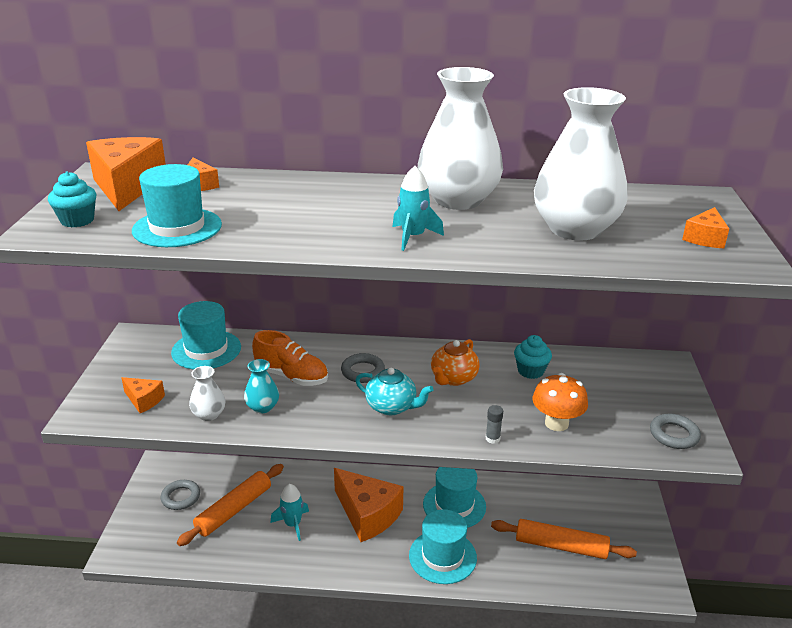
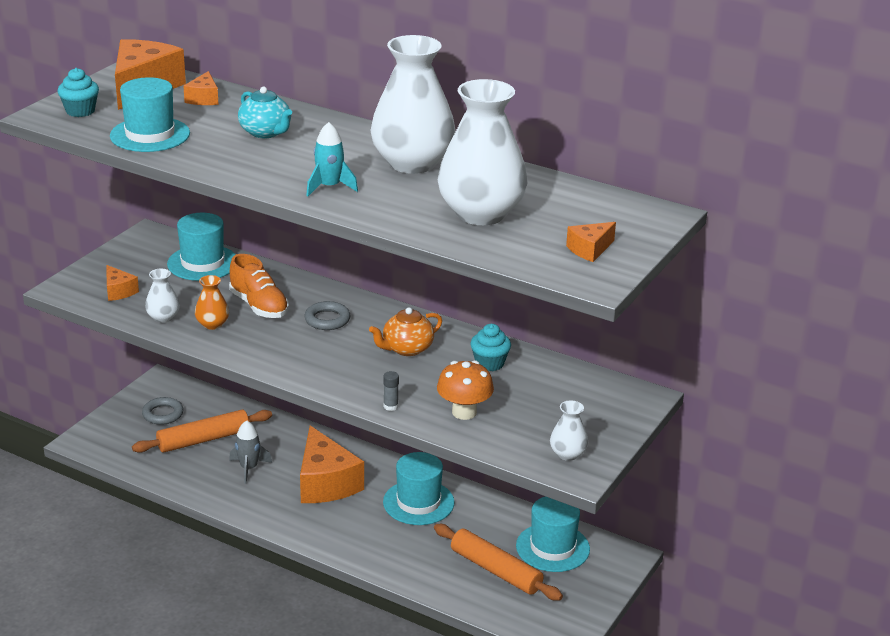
camera: 25 degrees right, 0 degrees up
(262, 407) = (212, 324): turquoise vase -> orange vase
(292, 524) = (248, 468): turquoise rocket -> grey rocket
(392, 407) = (325, 356): turquoise teapot -> turquoise teapot (266, 132)
(442, 556) = (369, 540): turquoise hat -> turquoise hat (552, 547)
(674, 435) = (567, 454): grey ring -> white vase

